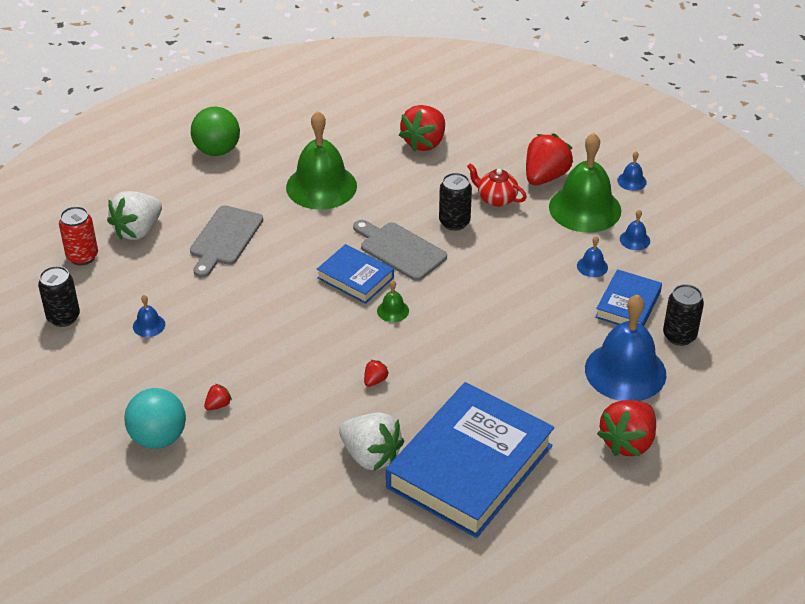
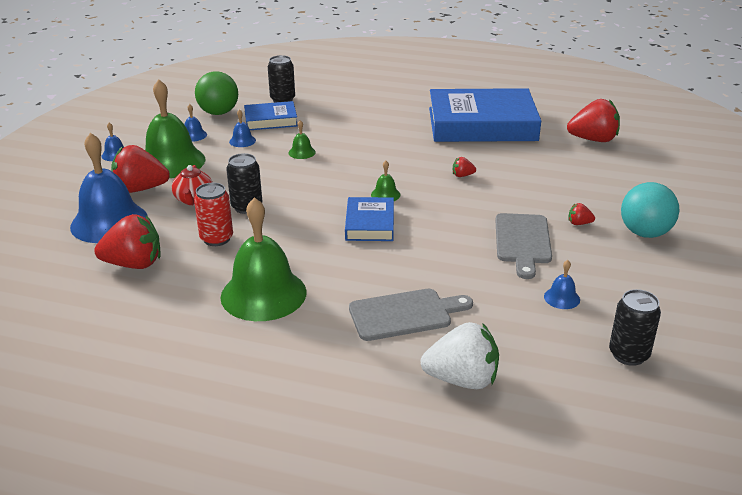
camera: 125 degrees left, 10 degrees down
(82, 256) = (546, 396): red can -> red can (216, 239)
(217, 150) = (267, 399): green ball -> green ball (218, 113)
(371, 456) = (524, 154): white strawberry -> none
(400, 250) = (311, 218): grey cutting board -> grey cutting board (522, 241)
(529, 295) = (302, 152): none -> green bell
(625, 371) = (336, 106): blue bell -> blue bell (109, 222)
(627, 442) = (394, 91): red strawberry -> red strawberry (593, 140)

